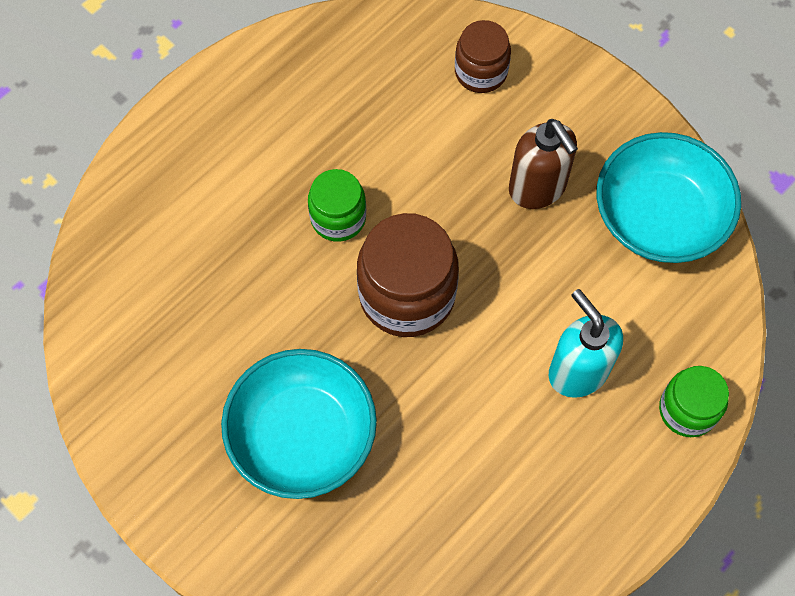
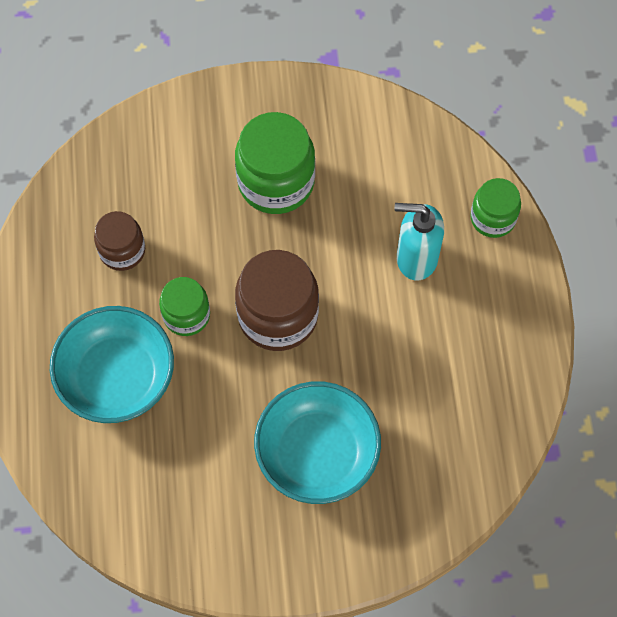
camera: 50 degrees left, 0 degrees up
(481, 72) = (164, 149): brown jar -> brown jar (122, 250)
(537, 188) = (276, 182): brown soap dispenser -> green jar
(659, 217) = (358, 130): turquoise bowl -> turquoise bowl (117, 377)

